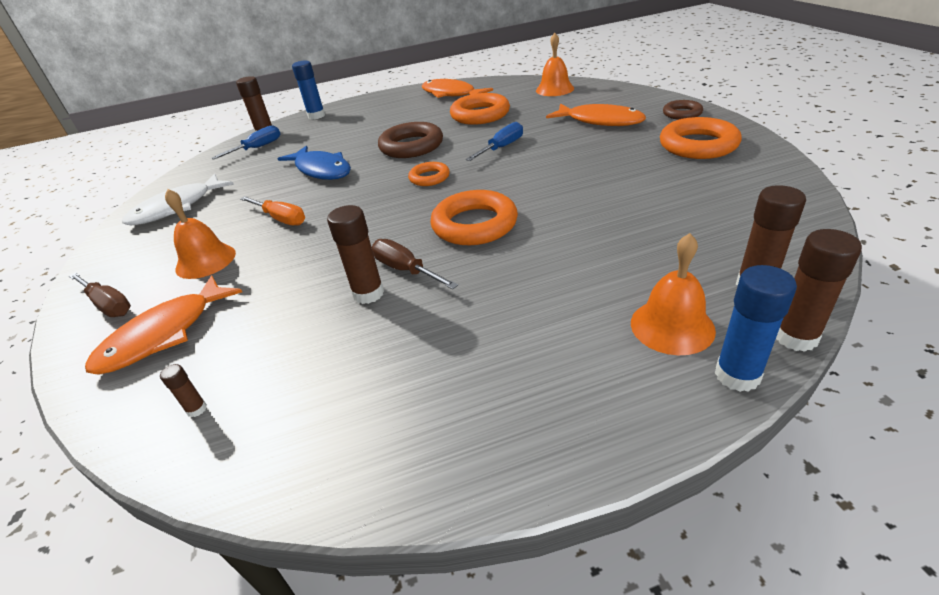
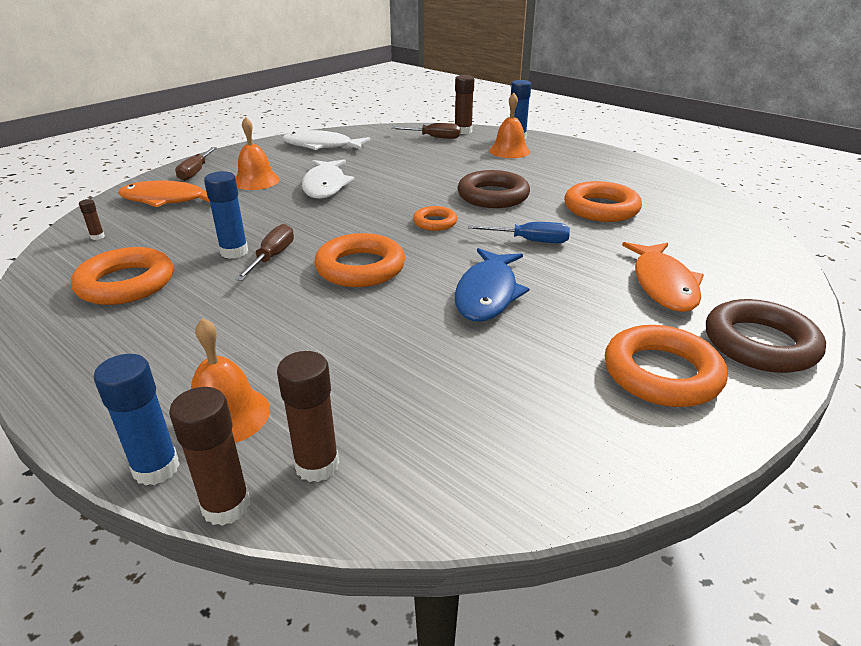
camera: 55 degrees right, 5 degrees down
(258, 148) = (435, 137): blue screwdriver -> brown screwdriver
(281, 219) = (325, 185): orange screwdriver -> white fish
(321, 170) = (415, 173): blue fish -> blue fish (487, 294)
(364, 384) = (126, 283): none -> orange ring
(368, 293) = (234, 252): brown glue stick -> blue glue stick
(451, 94) = (638, 179): orange fish -> none
(554, 89) = (728, 233): orange bell -> orange bell (509, 151)
(682, 113) = (760, 344): brown ring -> brown ring, size x1.77

